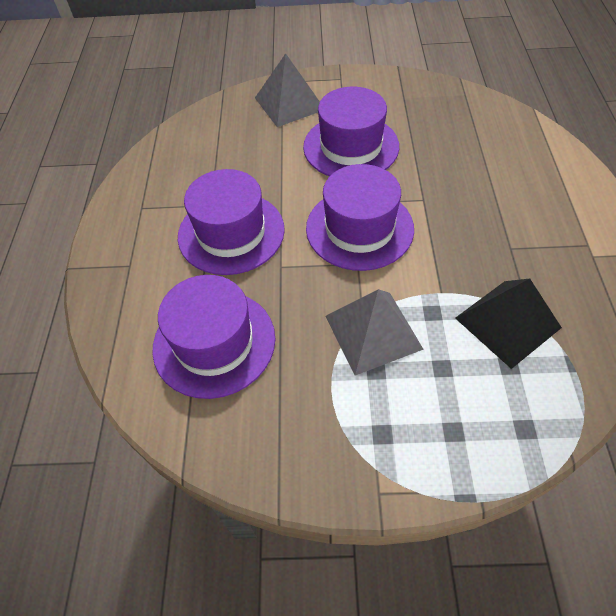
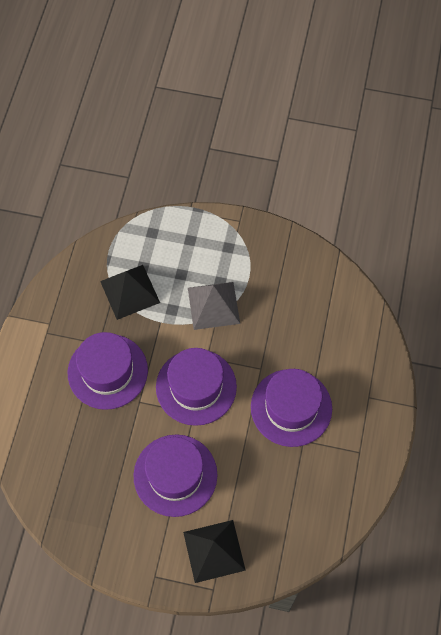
camera: 170 degrees left, 10 degrees up
(214, 342) = (313, 322): purple hat -> purple hat (107, 371)
(289, 103) = (214, 551): grey pyramid -> black pyramid

